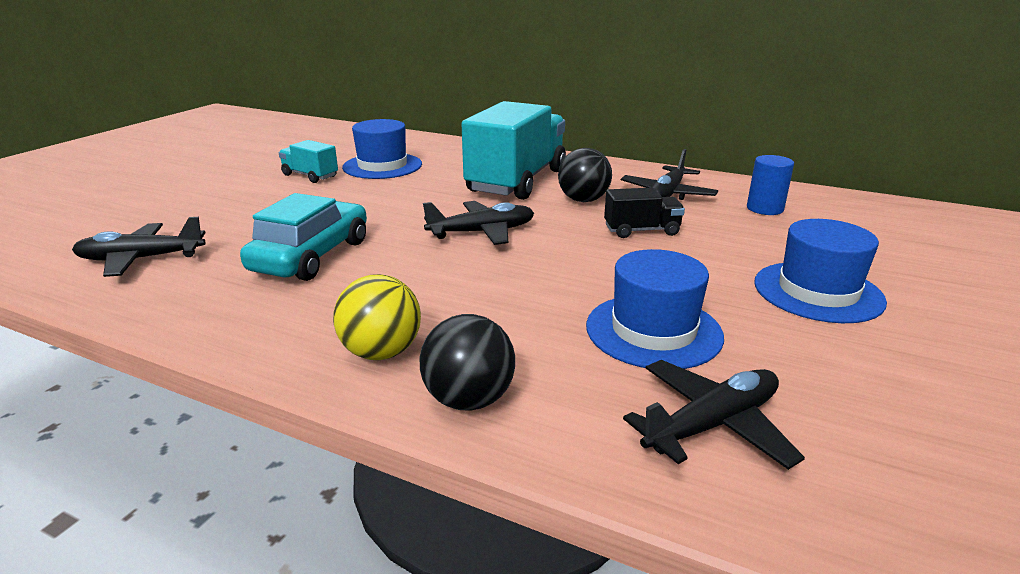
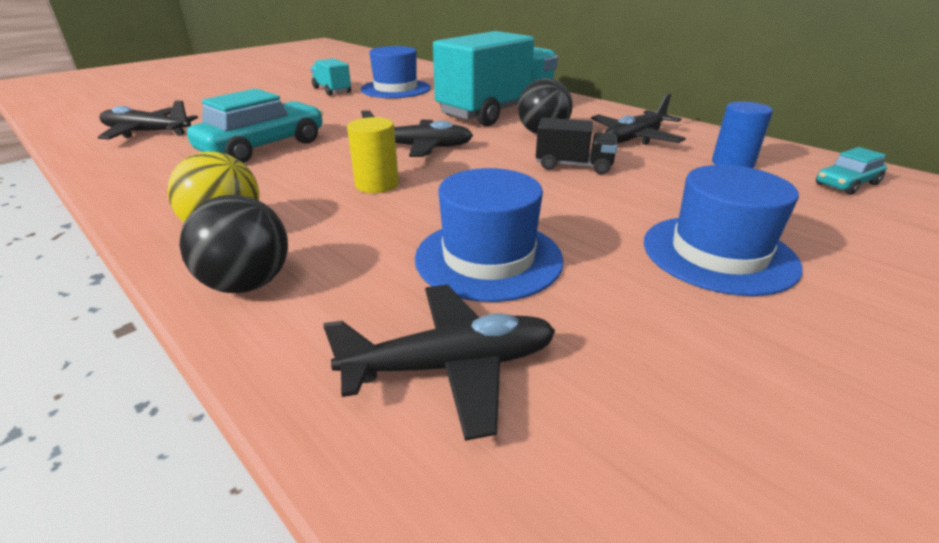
camera: 20 degrees right, 5 degrees up
(481, 279) = (377, 184): none -> yellow cylinder
(858, 215) = (846, 184): none -> turquoise car

